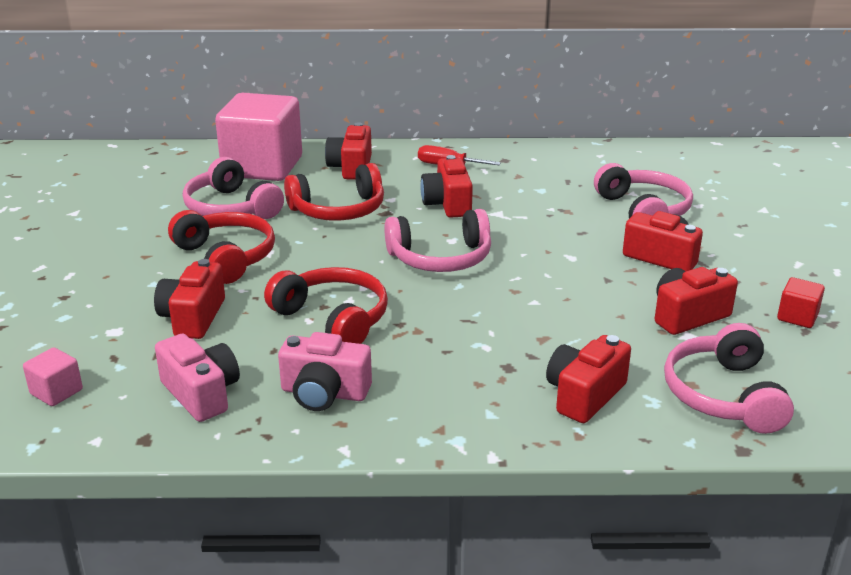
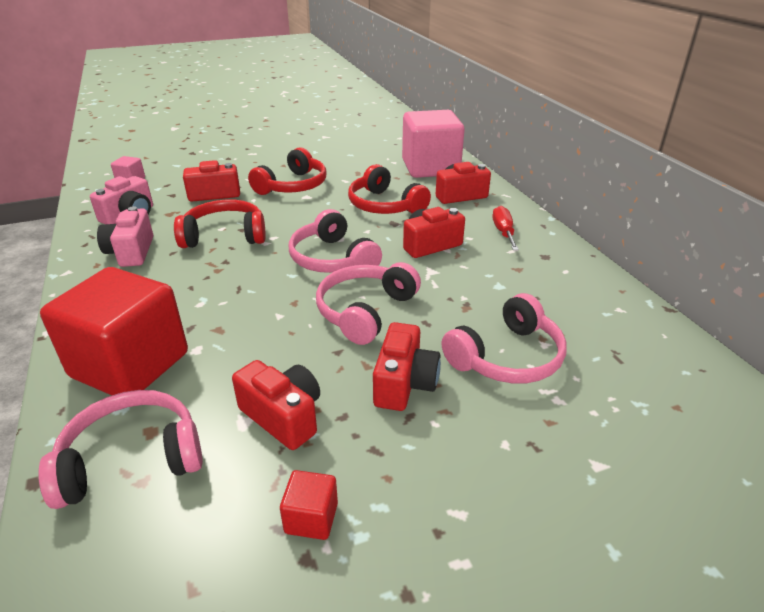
camera: 70 degrees right, 5 degrees up
(231, 208) = (361, 172): pink headphones -> pink headphones (365, 311)
(333, 319) = (225, 236): red headphones -> red headphones turned 120 degrees counterclockwise
(584, 395) = (130, 365): red camera -> red cube

